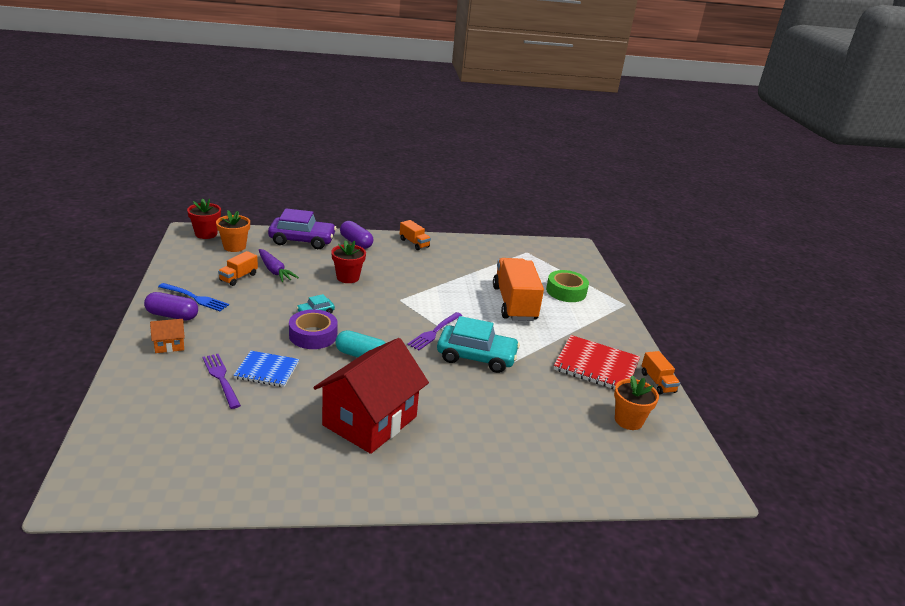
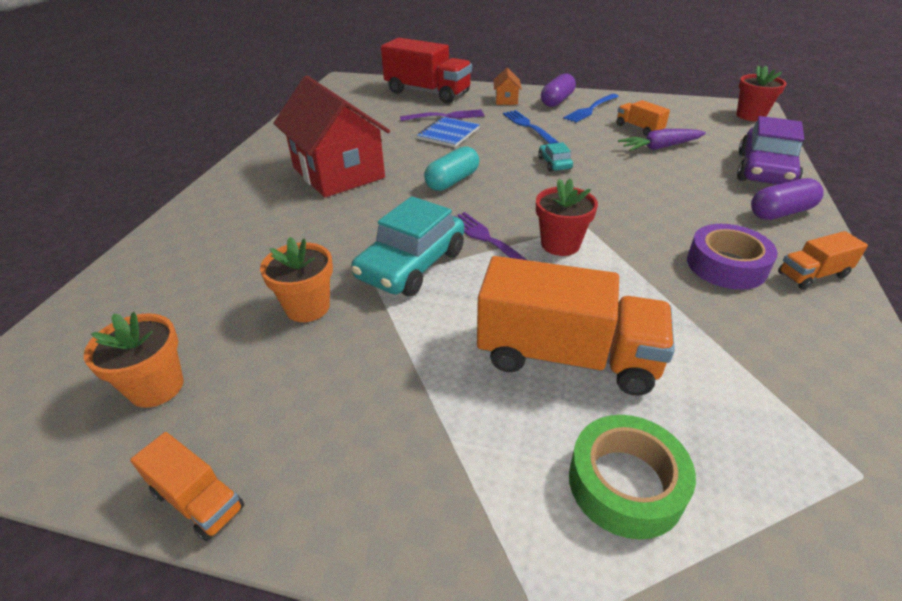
camera: 115 degrees right, 10 degrees up
(143, 403) = (427, 93): none -> red truck
(234, 247) = (721, 129): orange flower pot -> orange flower pot (307, 307)
(241, 328) = (528, 126): none -> blue fork
(313, 335) = (504, 158): purple tape -> purple tape (726, 265)
(348, 277) = (651, 193): red flower pot -> red flower pot (560, 244)
(596, 366) = (313, 408): red notebook -> none
(657, 382) = (198, 500): orange truck -> orange truck turned 150 degrees counterclockwise

